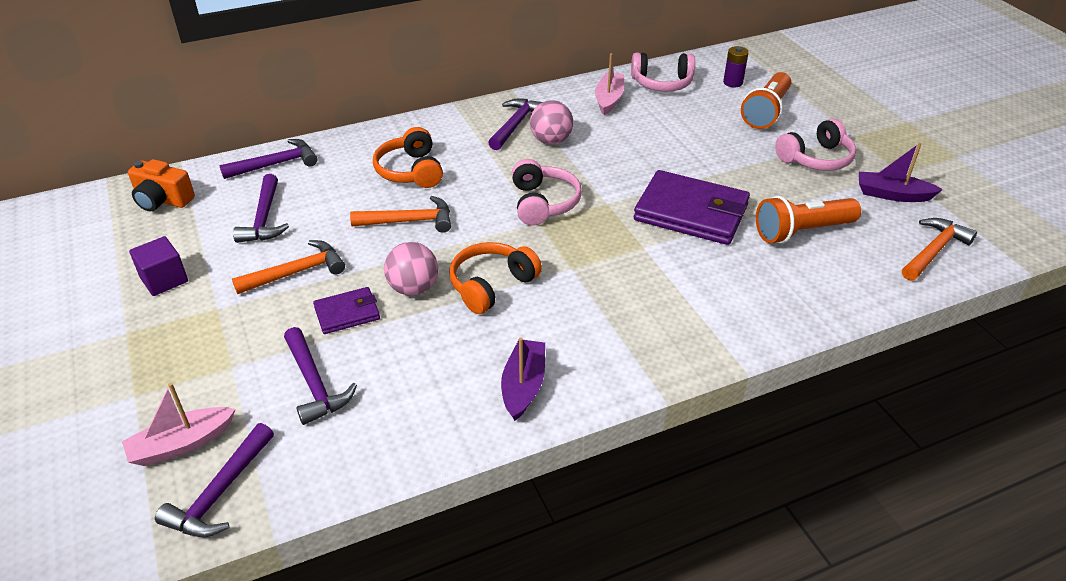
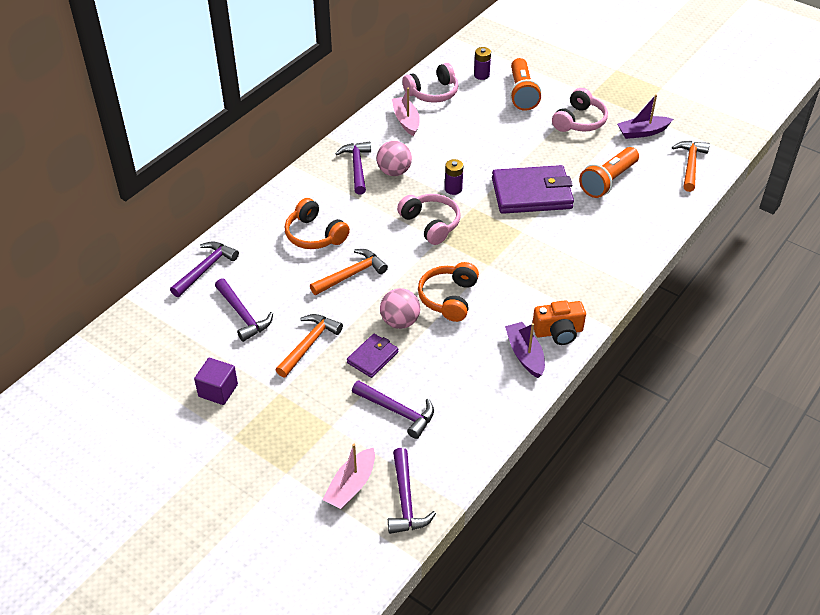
camera: 30 degrees left, 5 degrees up
(163, 200) = (147, 333): orange camera -> orange camera (558, 332)
(601, 177) = (453, 189): none -> purple battery

